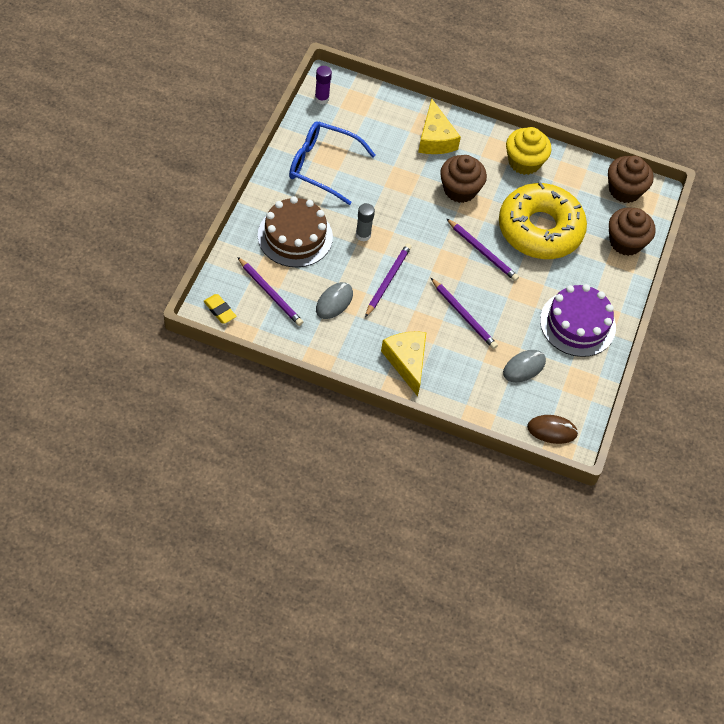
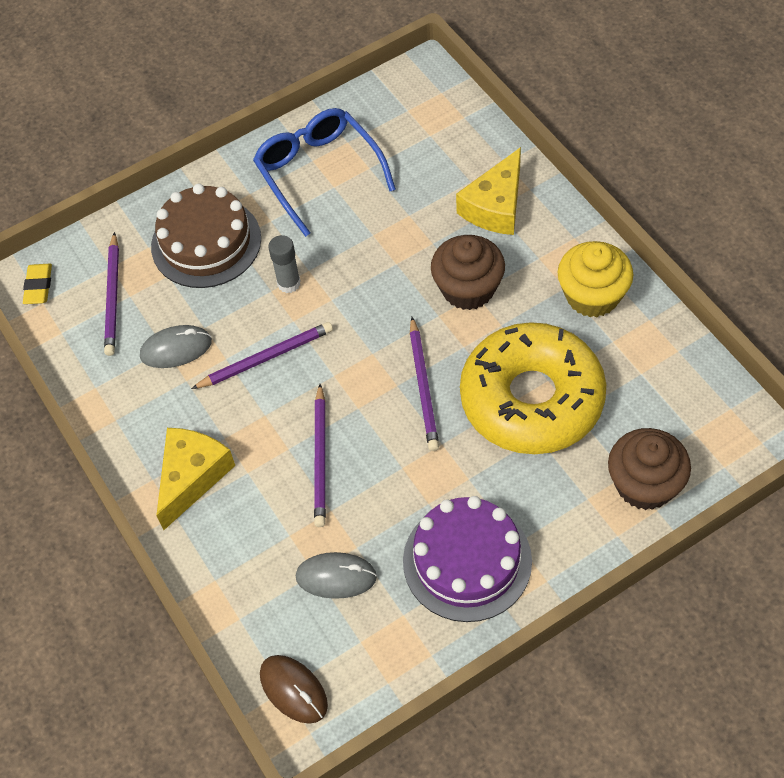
camera: 50 degrees right, 0 degrees up
(321, 98) = (394, 89): purple glue stick -> none
(624, 190) = (710, 409): brown cupcake -> none

